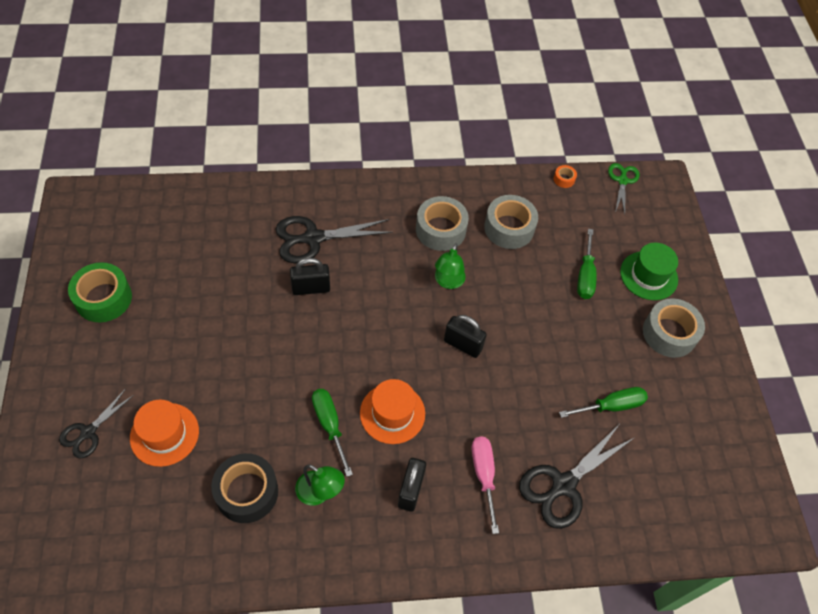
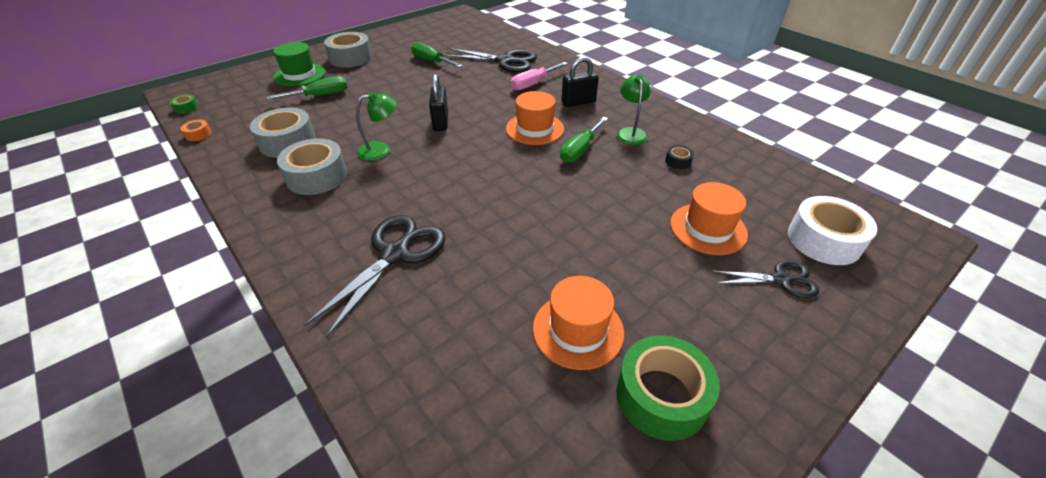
camera: 120 degrees left, 15 degrees down
(79, 503) = (824, 240): none -> white tape
(172, 291) = (578, 330): none -> orange hat
(247, 492) = (678, 161): black tape -> black tape, size x0.45
(311, 288) = (463, 222): black padlock -> none
(313, 238) = (395, 254): black scissors -> black scissors turned 105 degrees counterclockwise
(622, 181) = (186, 108): green scissors -> green tape

